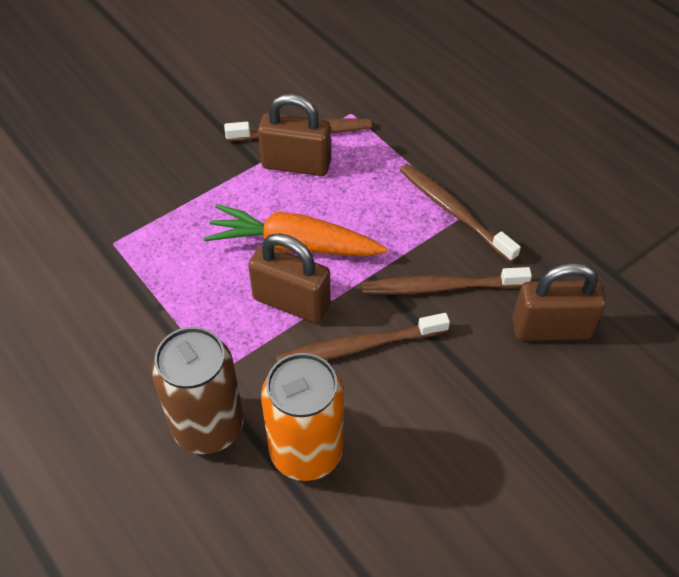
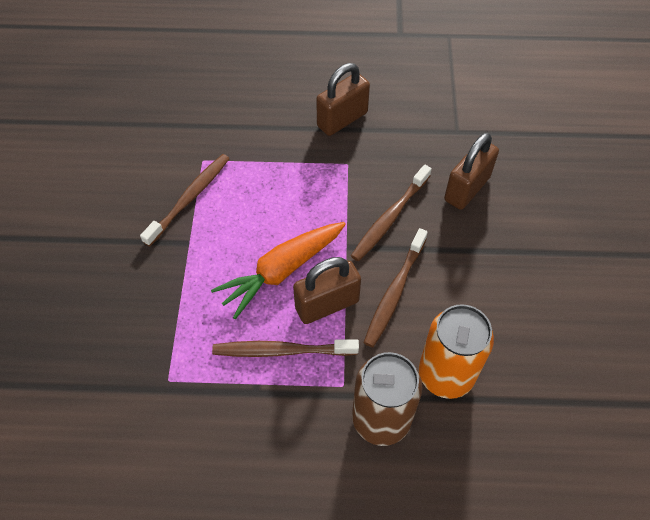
camera: 50 degrees left, 5 degrees up
(296, 164) = (214, 221): brown padlock -> brown padlock (342, 119)
(453, 211) = (340, 169): brown toothbrush -> brown toothbrush (281, 350)

